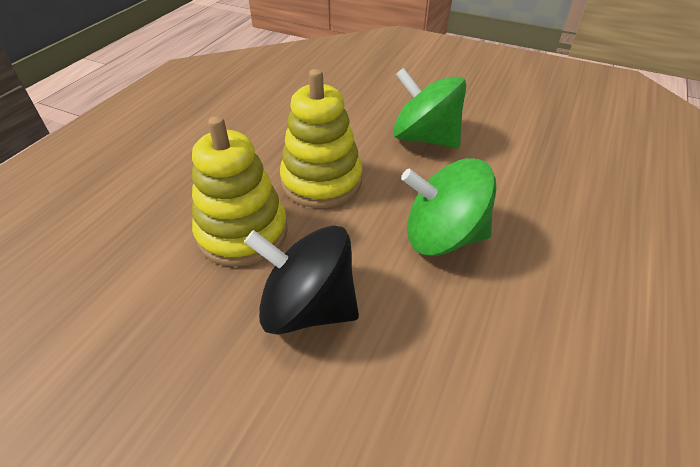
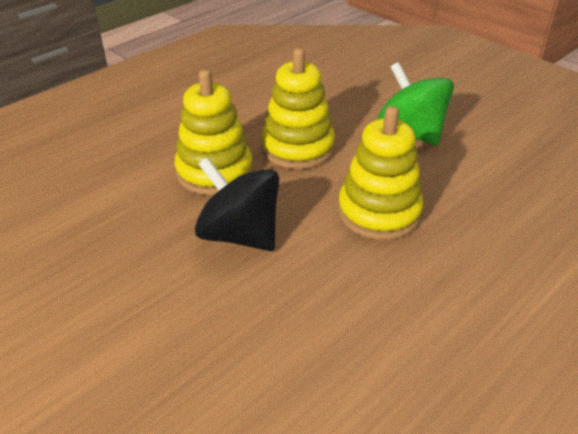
camera: 20 degrees right, 5 degrees down
(443, 237) = (379, 212): green spinning top -> yellow stacking toy

